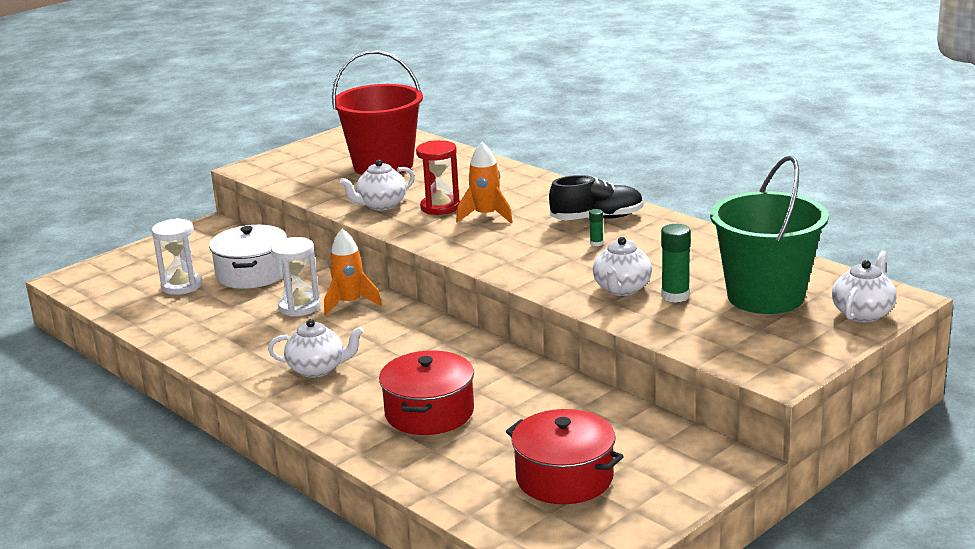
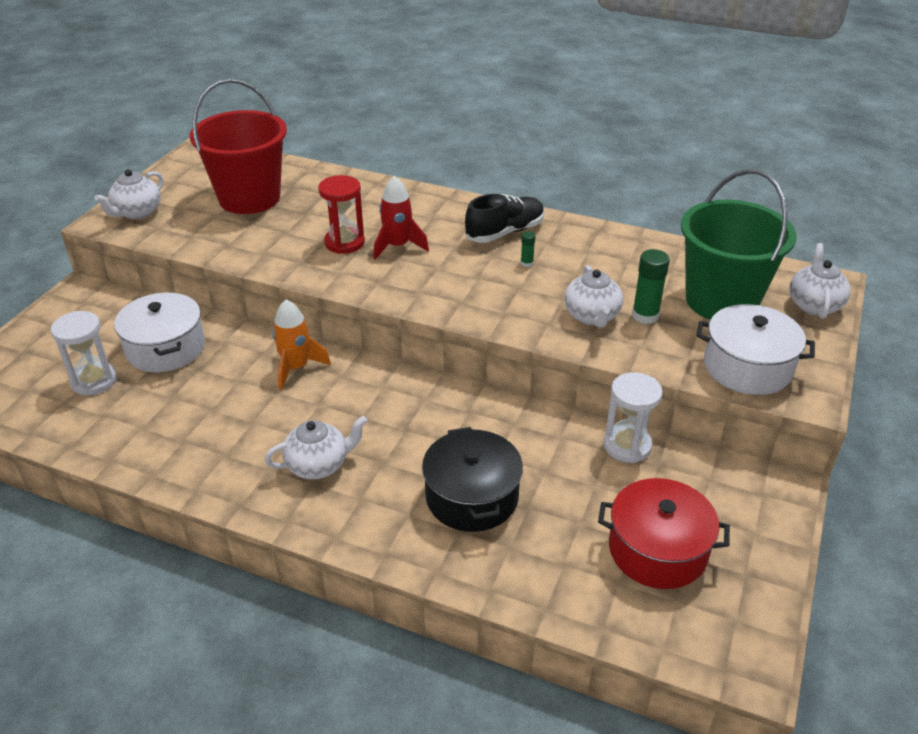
camera: 25 degrees left, 15 degrees up
(299, 307) = (245, 383): white hourglass -> white hourglass (627, 446)
(381, 205) = (281, 250): white teapot -> white teapot (137, 212)
(429, 412) = (472, 497): red pot -> black pot
(486, 216) = (398, 246): orange rocket -> red rocket
(740, 346) = (747, 367): none -> white pot

